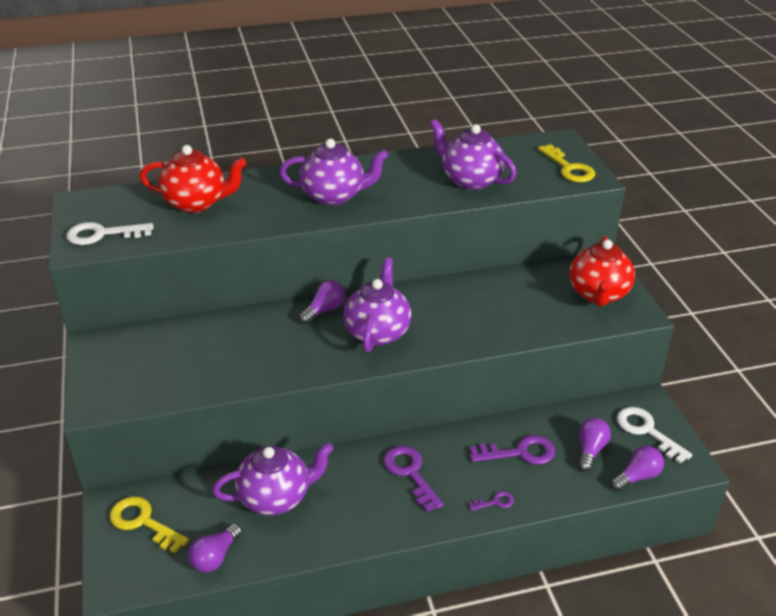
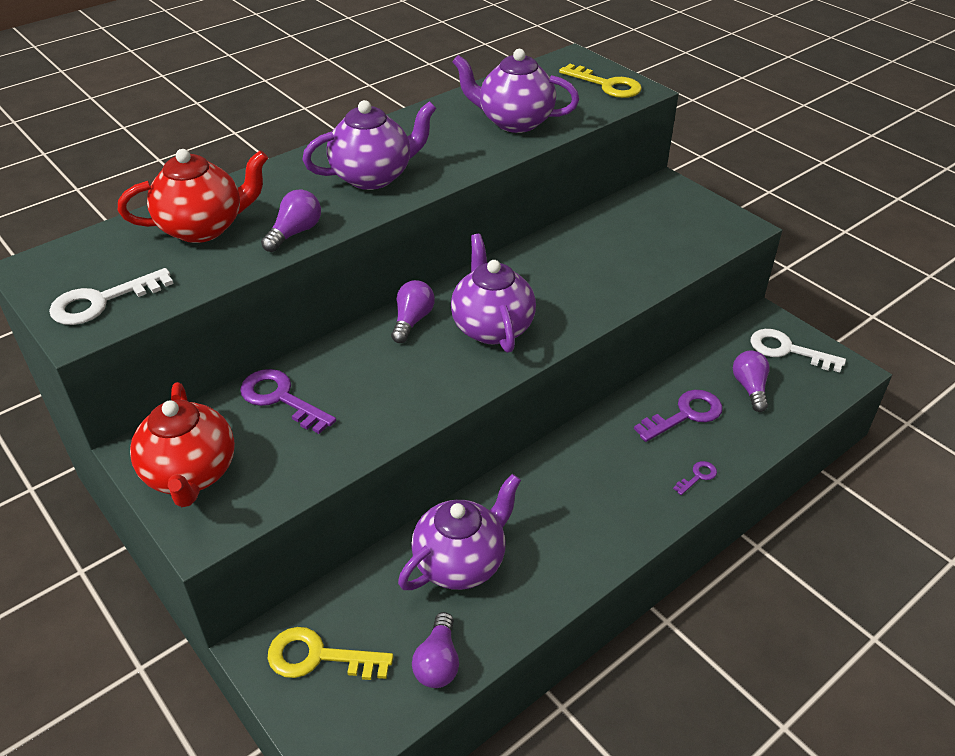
camera: 25 degrees left, 5 degrees up
(410, 473) = (590, 478): purple key -> purple key (280, 398)
(598, 294) = (688, 218): red teapot -> red teapot (191, 474)
(637, 476) = (811, 399): purple light bulb -> purple light bulb (295, 233)

